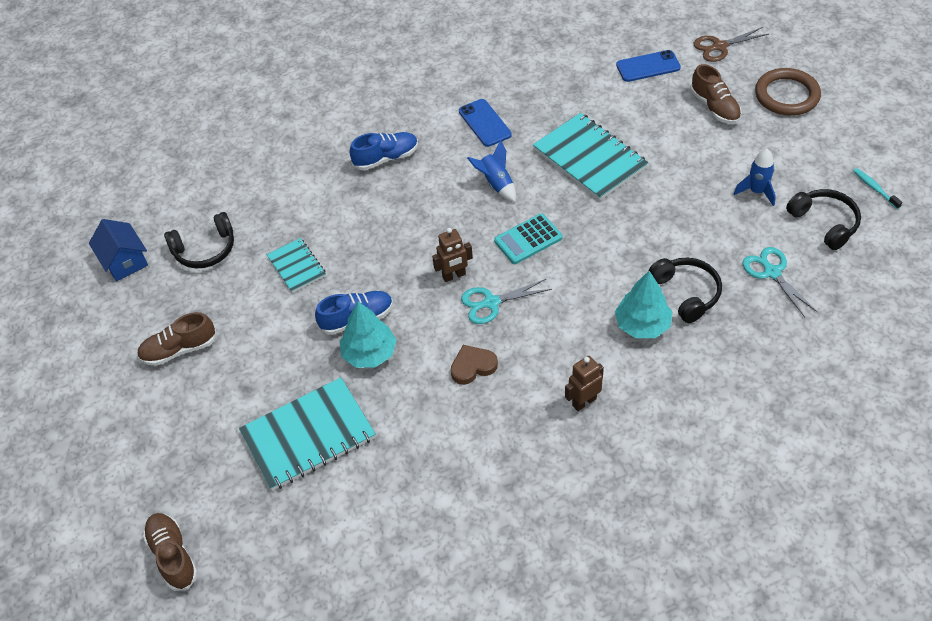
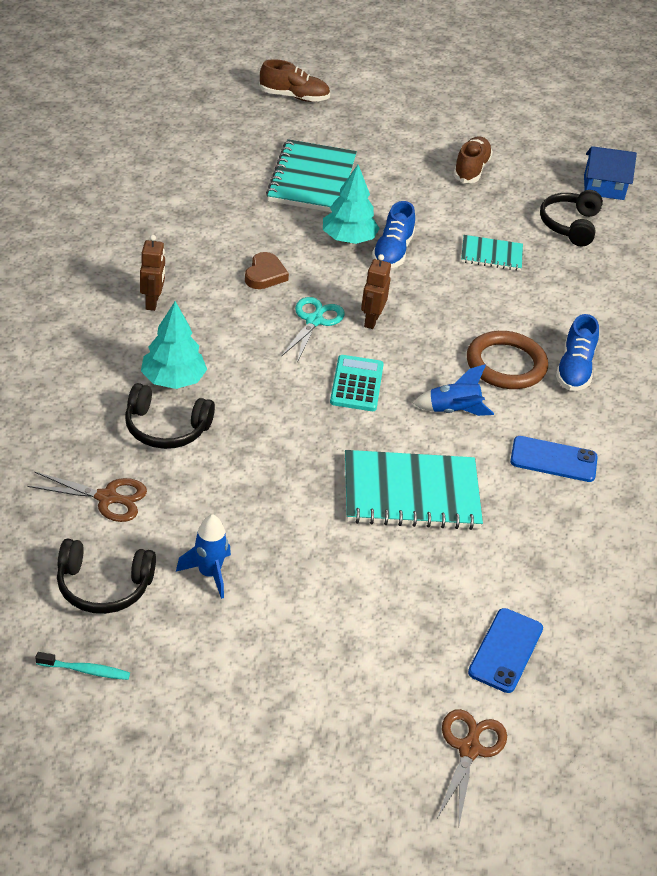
camera: 120 degrees right, 10 degrees down
(714, 107) = (369, 649): brown shoe -> none
(771, 272) = (108, 498): turquoise scissors -> brown scissors
(786, 95) = (310, 733): brown ring -> brown ring (506, 364)

